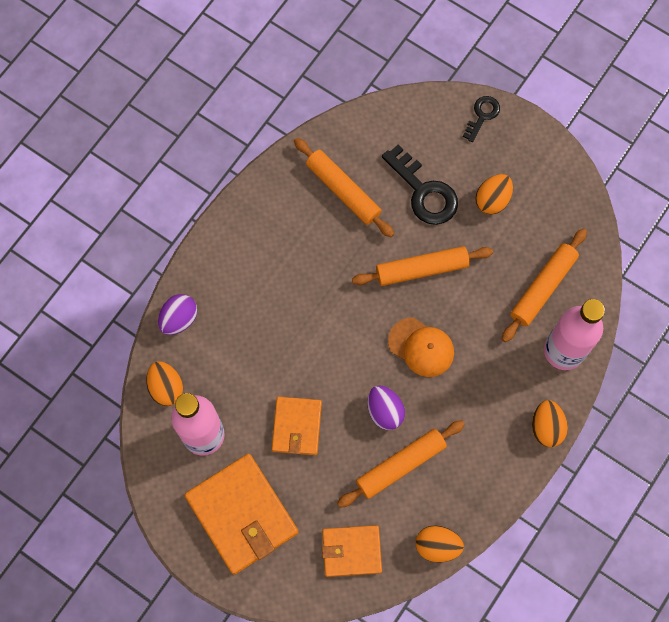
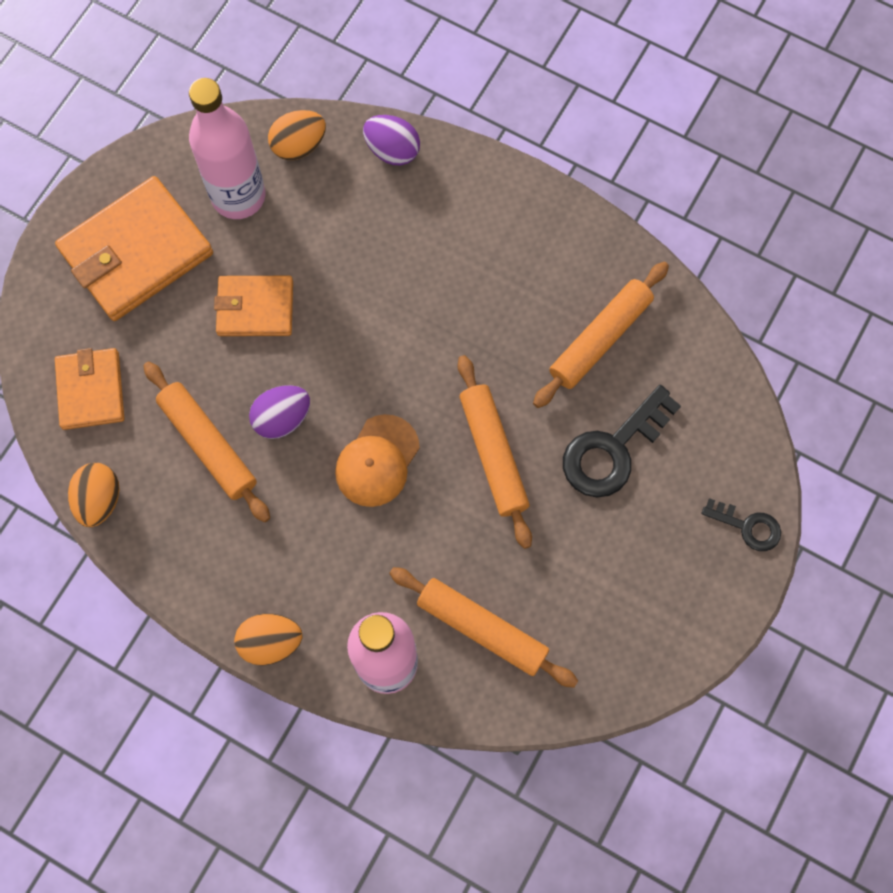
camera: 85 degrees right, 0 degrees up
(492, 200) = (612, 548): orange egg -> none

